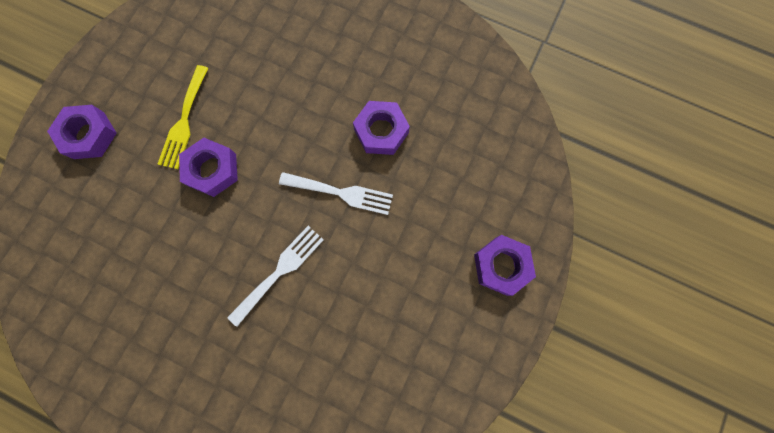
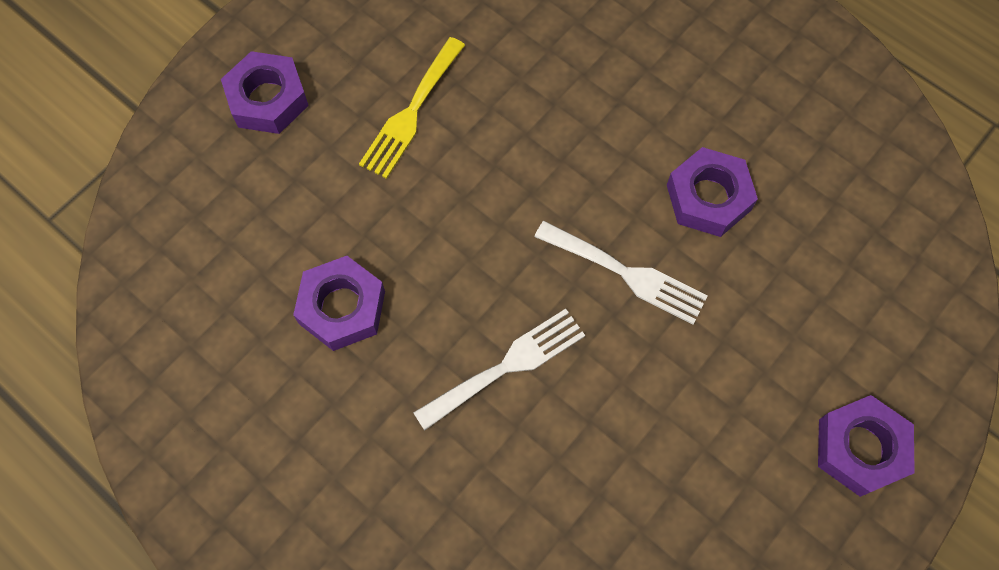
camera: 15 degrees right, 10 degrees down
(212, 170) = (437, 192): purple nut -> purple nut (342, 307)

